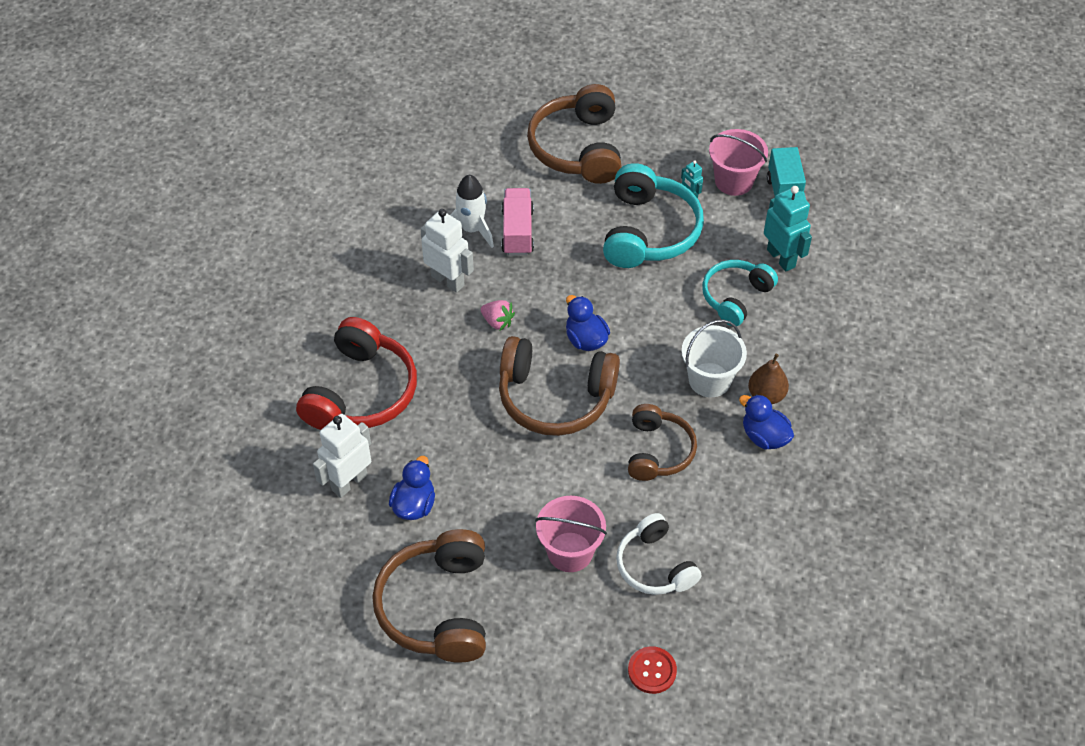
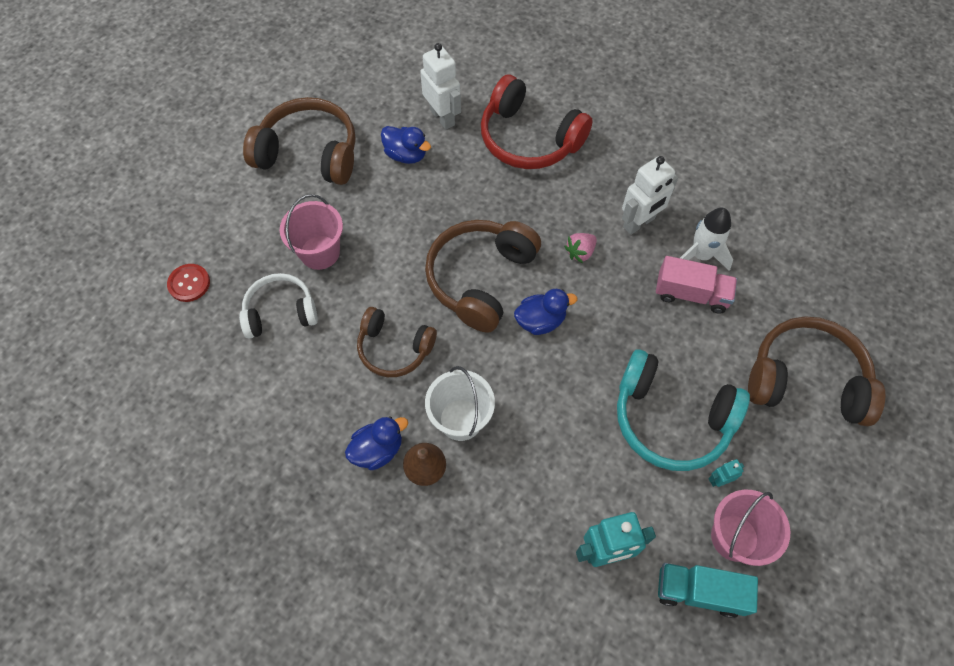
camera: 105 degrees right, 10 degrees up
(735, 297) = (560, 481): turquoise headphones -> none

